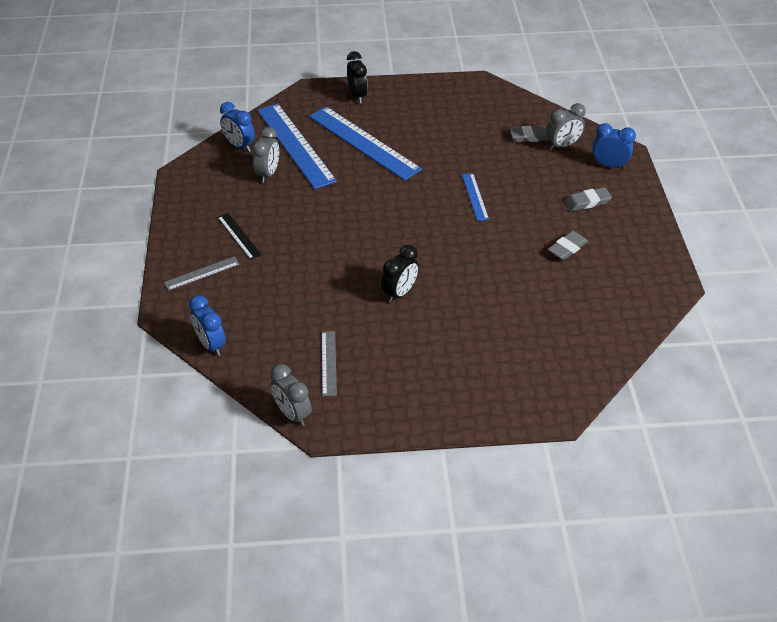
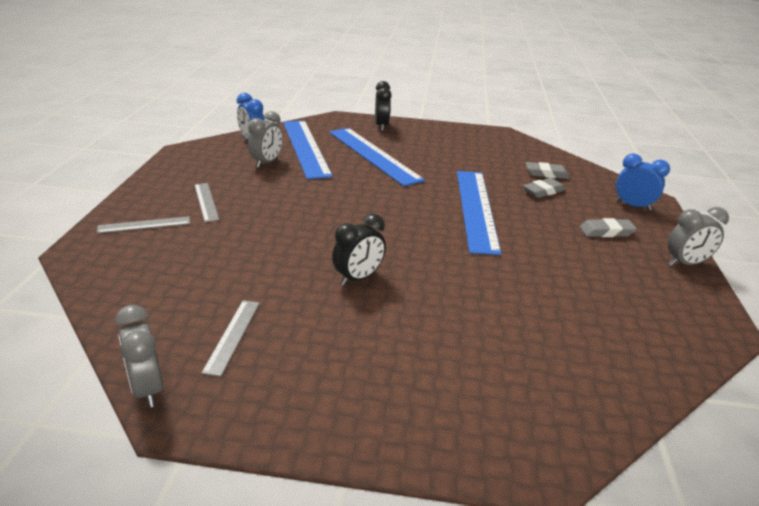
camera: 10 degrees right, 15 degrees down
(211, 344) = (102, 290): blue clock -> none
(239, 236) = (206, 202): black ruler -> grey ruler
(475, 196) = (476, 209): blue ruler -> blue ruler, size x2.12
(562, 146) = (581, 185): grey clock -> grey clock (685, 263)
(567, 248) = (578, 269): grey eraser -> grey eraser (543, 191)

